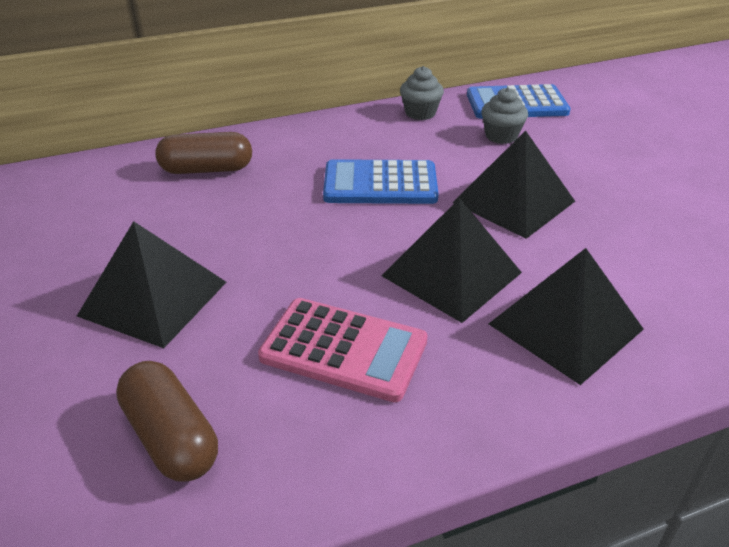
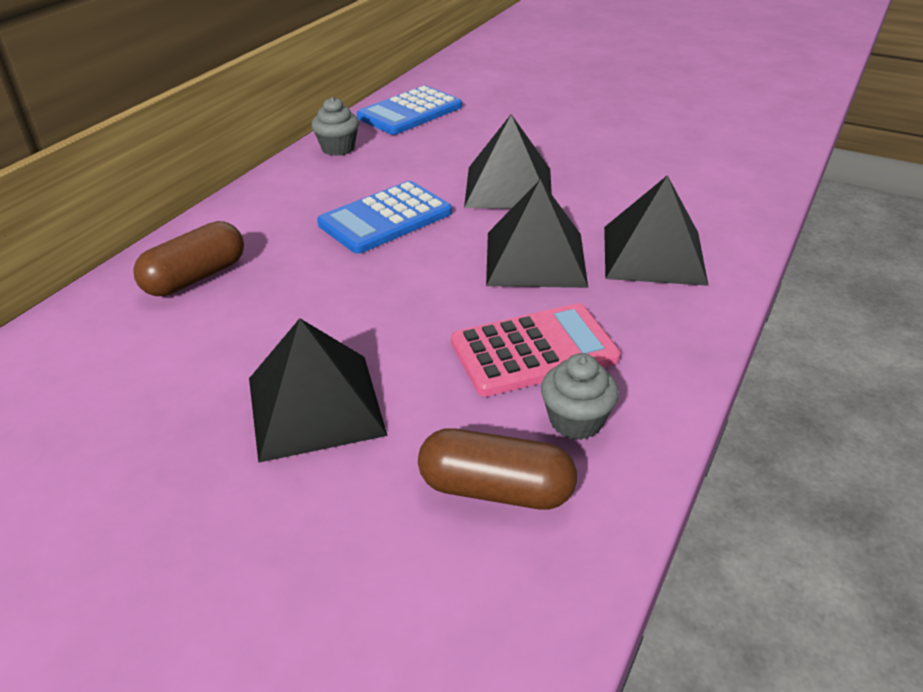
camera: 40 degrees left, 0 degrees up
(501, 136) = (432, 142): grey cupcake -> grey cupcake (576, 421)

